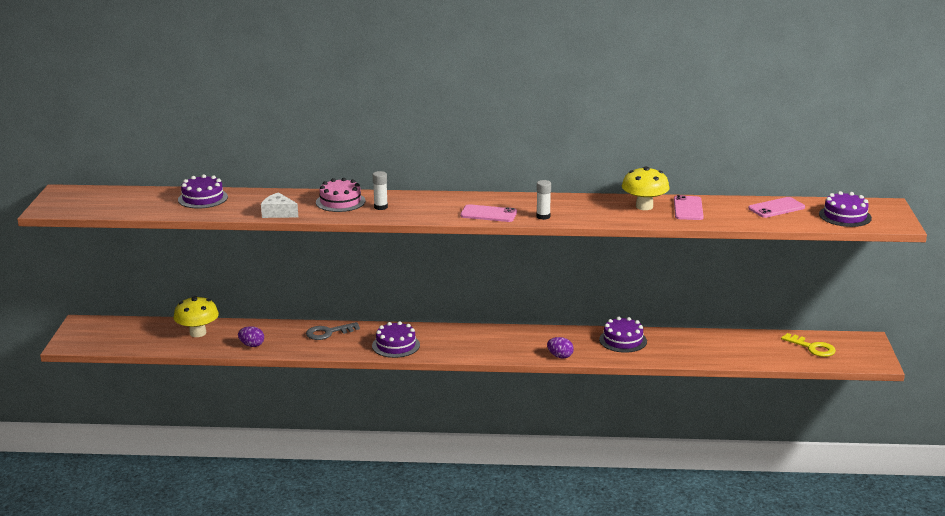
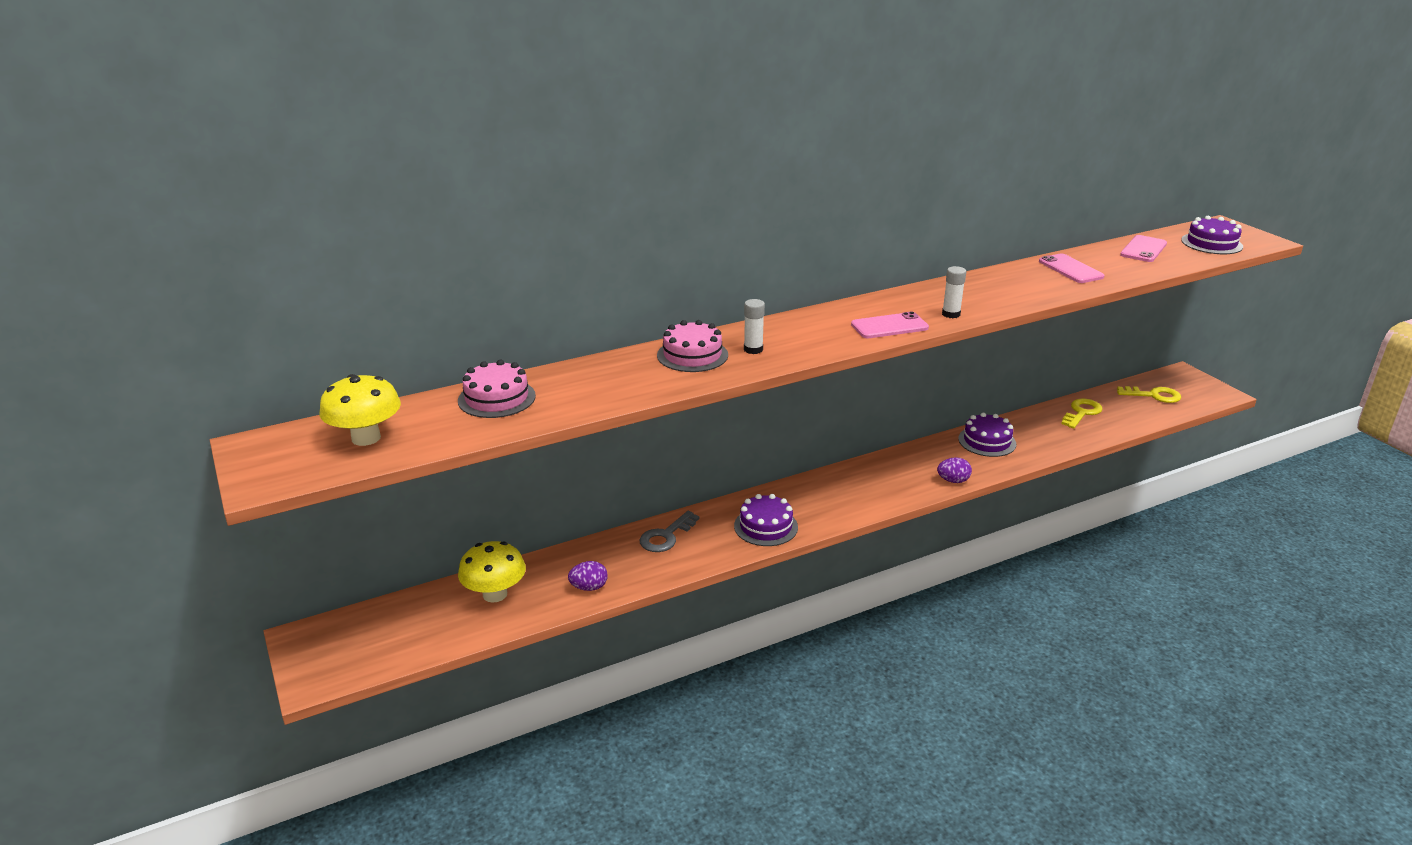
camera: 30 degrees left, 5 degrees up
(203, 198) = (496, 398): purple cake -> pink cake
(278, 213) = (635, 392): white cheese -> none
(644, 206) = (1027, 277): yellow mushroom -> yellow mushroom (366, 438)
(729, 343) = (1082, 413): none -> yellow key

